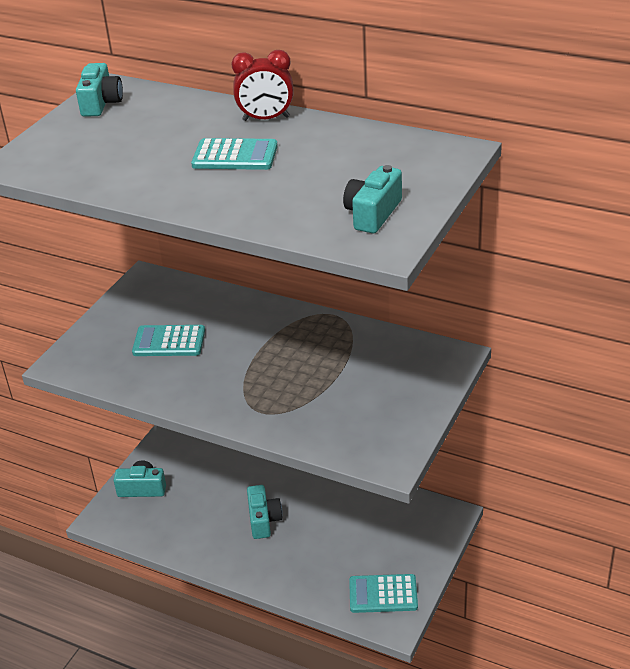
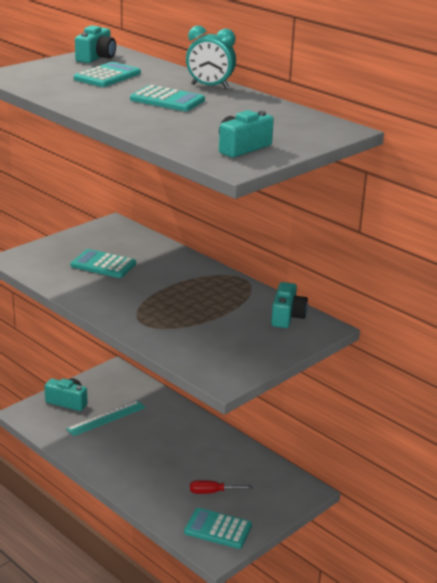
camera: 15 degrees right, 10 degrees down
(137, 133) = (107, 76): none -> turquoise calculator
(196, 495) = (106, 418): none -> turquoise ruler
(263, 520) = (150, 449): turquoise camera -> turquoise camera (287, 316)
(266, 119) = (210, 86): red clock -> turquoise clock
(355, 551) = (213, 492): none -> red screwdriver

